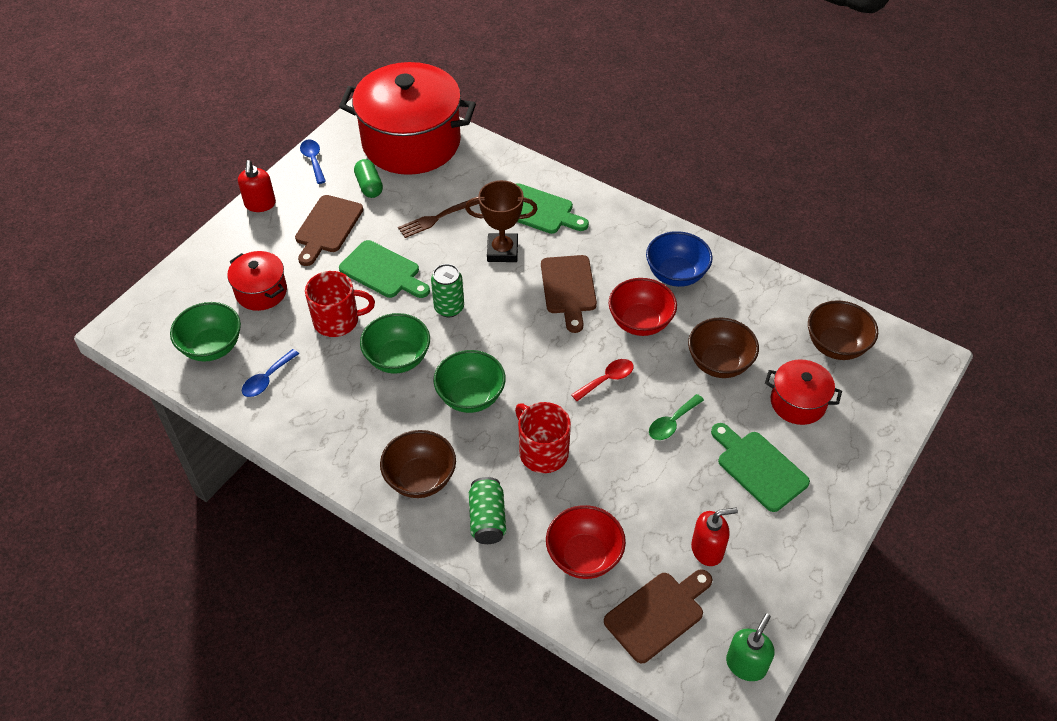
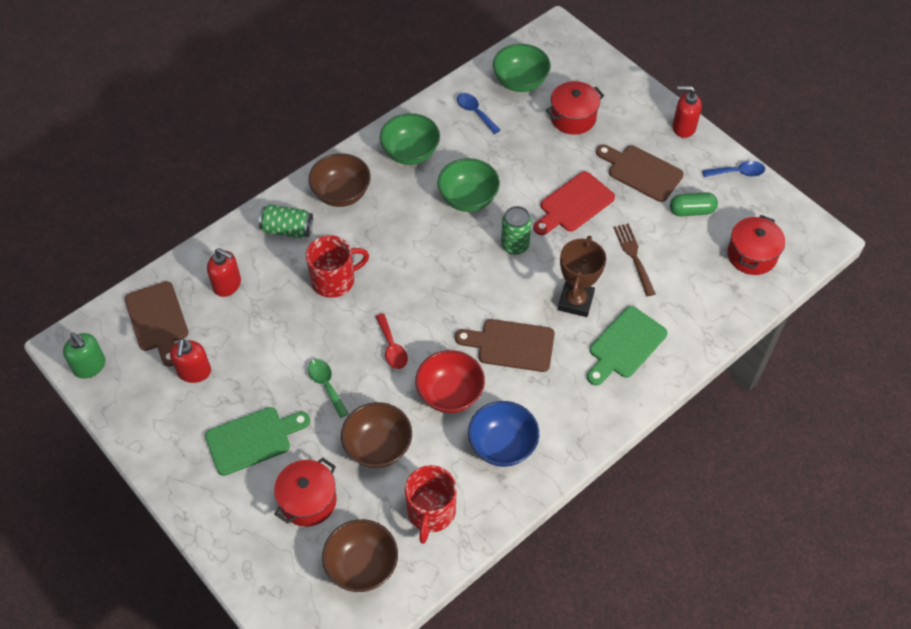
camera: 105 degrees right, 5 degrees up
(337, 320) = (524, 164): red mug -> red mug (431, 512)
(383, 271) = (574, 204): green cutting board -> red cutting board
(411, 142) = (751, 255): red pot -> red pot, size x0.47
(470, 396) = (409, 242): green bowl -> green bowl (410, 153)
(584, 556) = (227, 285): red bowl -> red soap dispenser

